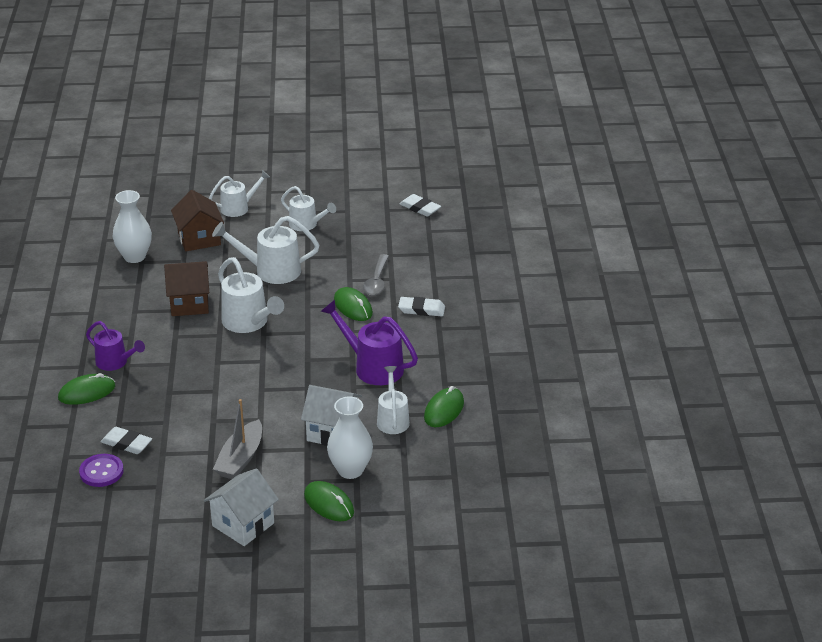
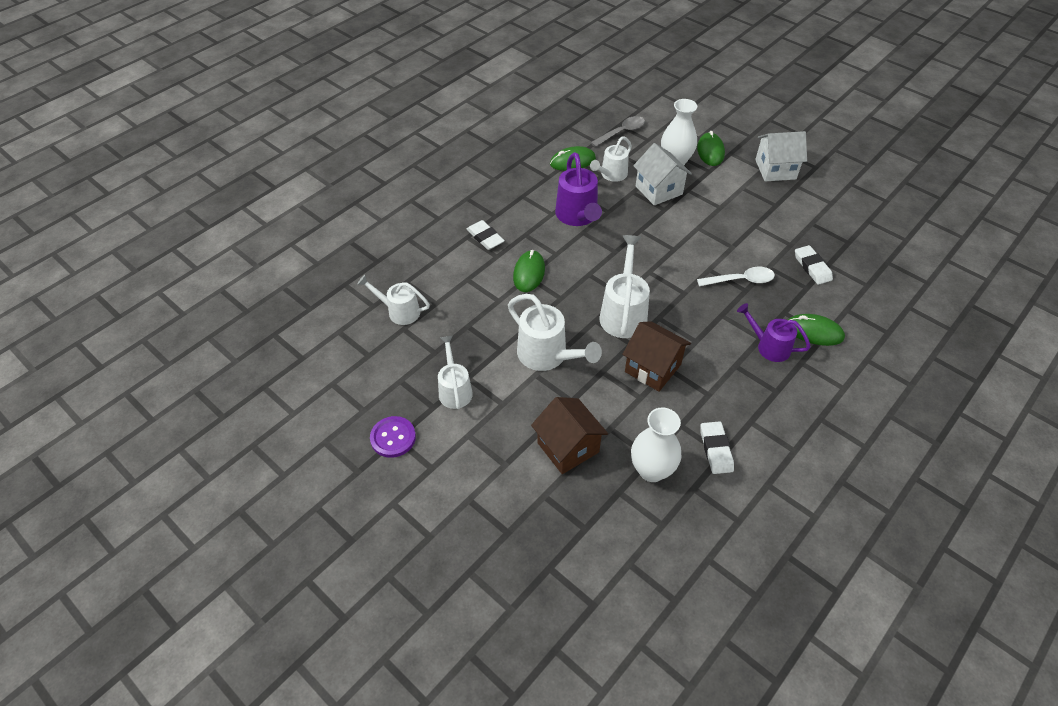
camera: 135 degrees left, 15 degrees up
(101, 472) = (847, 257): purple button -> purple button (393, 438)
(115, 362) = (768, 346): purple watering can -> purple watering can turned 45 degrees counterclockwise
(180, 397) = (741, 280): none -> white spoon
(199, 239) = (568, 447): brown house -> brown house turned 60 degrees counterclockwise
(239, 208) = (485, 465): white watering can -> white watering can (399, 311)
(240, 459) = (738, 208): grey boat -> none
(376, 281) = (481, 284): grey spoon -> grey spoon (621, 132)
(420, 208) = (342, 335): white eraser -> white eraser (715, 449)

